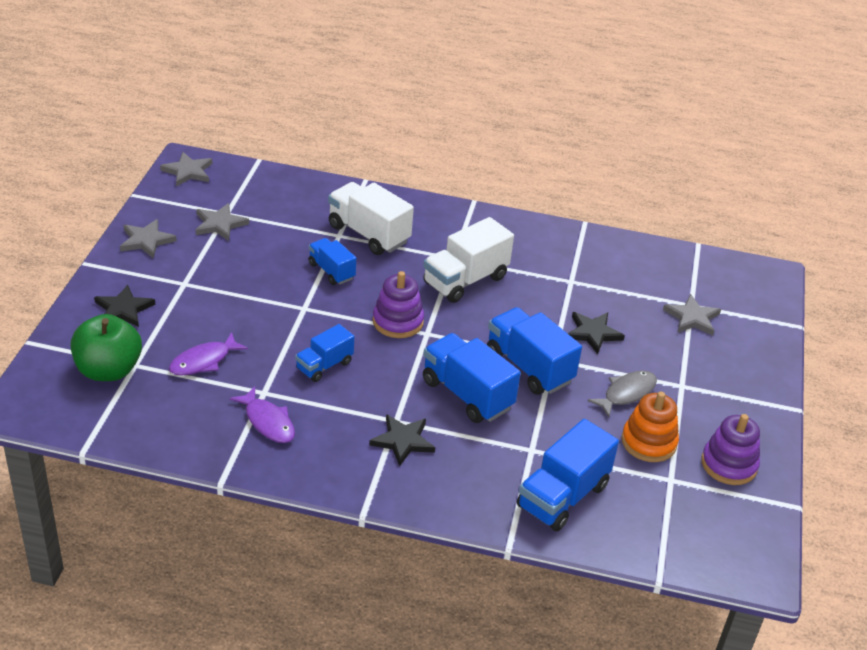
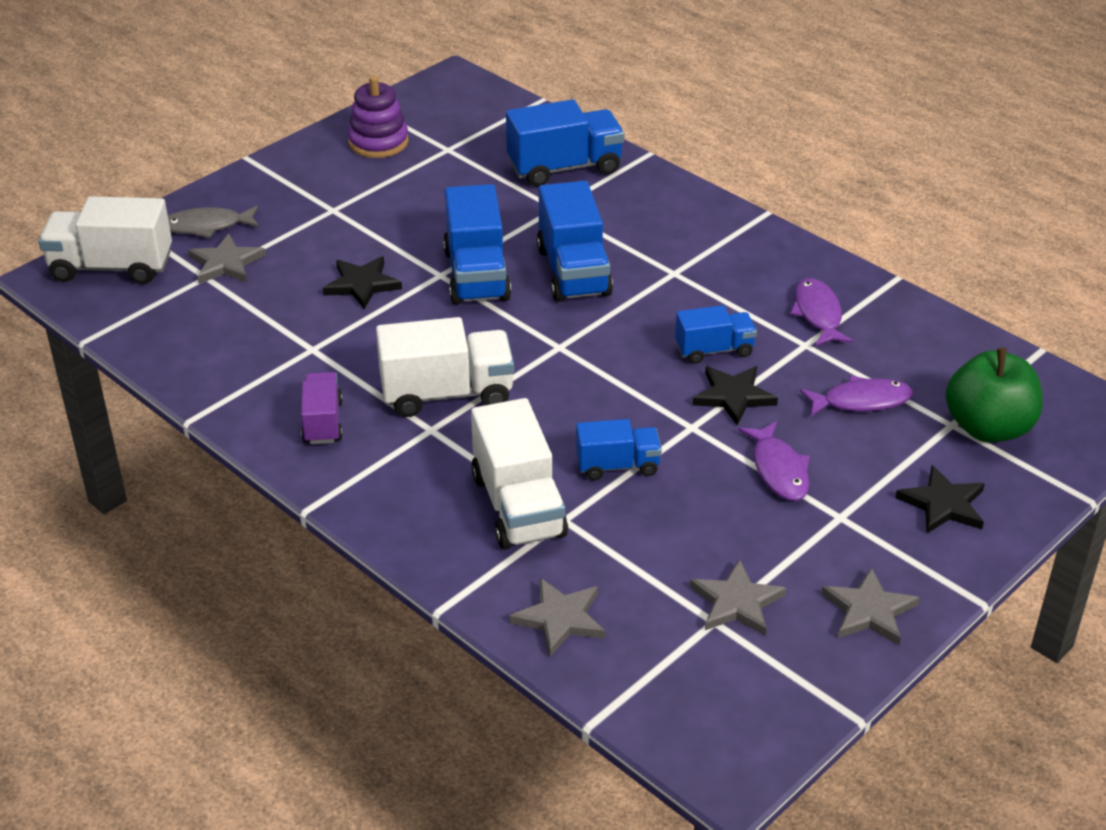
camera: 145 degrees left, 0 degrees up
(188, 171) = (736, 740): grey star -> grey star (560, 619)
(235, 298) = (778, 470): none -> purple fish
(331, 271) = (617, 466): blue truck -> blue truck turned 90 degrees counterclockwise
(398, 321) = (583, 371): purple stacking toy -> none
(403, 441) = (682, 253): black star -> black star (733, 396)
(515, 242) = (323, 422): none -> purple truck
(626, 393) = (400, 221): grey fish -> grey fish (207, 226)
(648, 442) = (431, 179): orange stacking toy -> none
(752, 291) = (111, 267): none -> white truck

